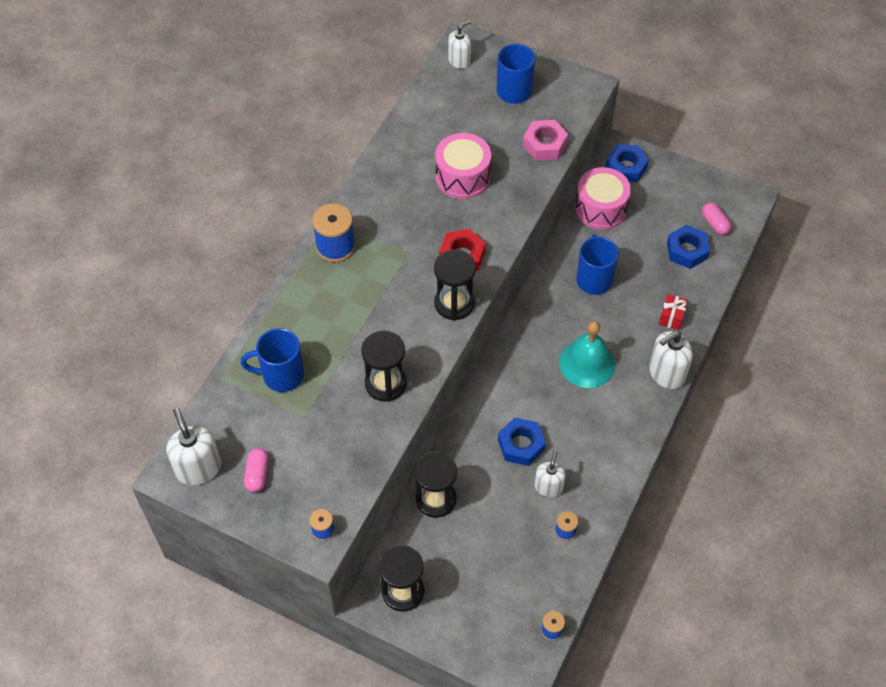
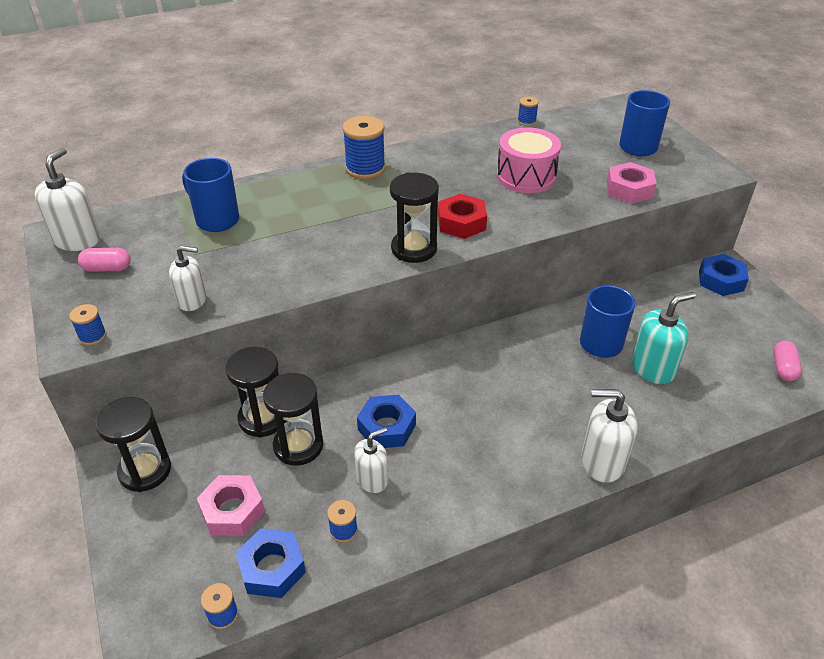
camera: 40 degrees right, 15 degrees down
(257, 474) = (107, 268): pink capsule -> pink capsule turned 45 degrees clockwise
(385, 383) = (284, 269): black hourglass -> black hourglass (298, 446)
(406, 110) = (526, 121): none -> blue spool
(459, 60) = (609, 113): white soap dispenser -> white soap dispenser (192, 300)
(488, 571) = (232, 511): none -> pink nut
(587, 363) = (524, 402): turquoise bell -> none
(600, 208) = (663, 296): pink drum -> none
(641, 279) = (653, 368): none -> turquoise soap dispenser
(671, 317) = (656, 417): red gift -> none
(687, 250) = (728, 373): blue nut -> blue nut (272, 568)

